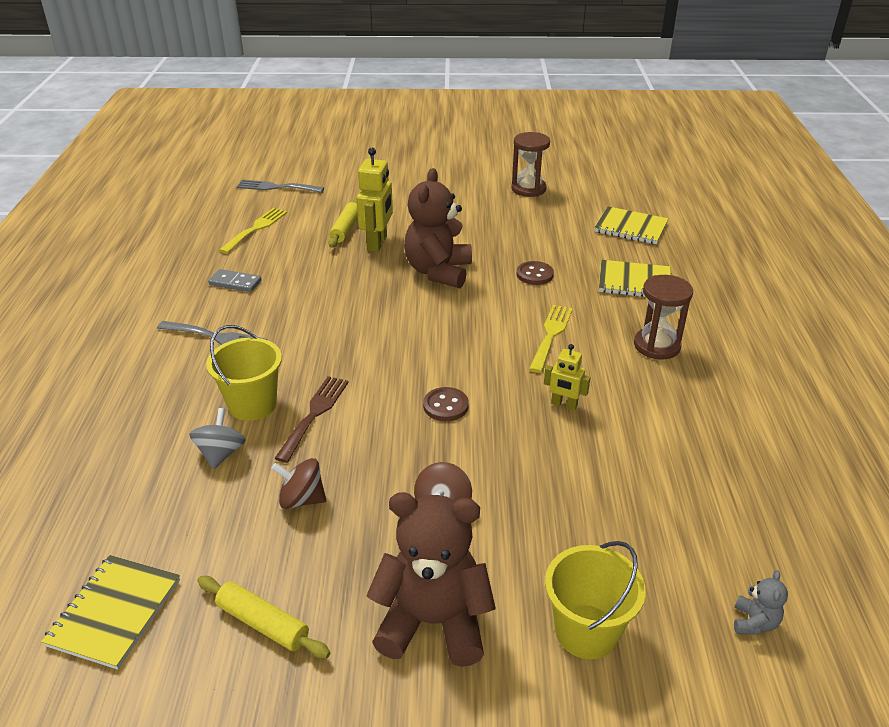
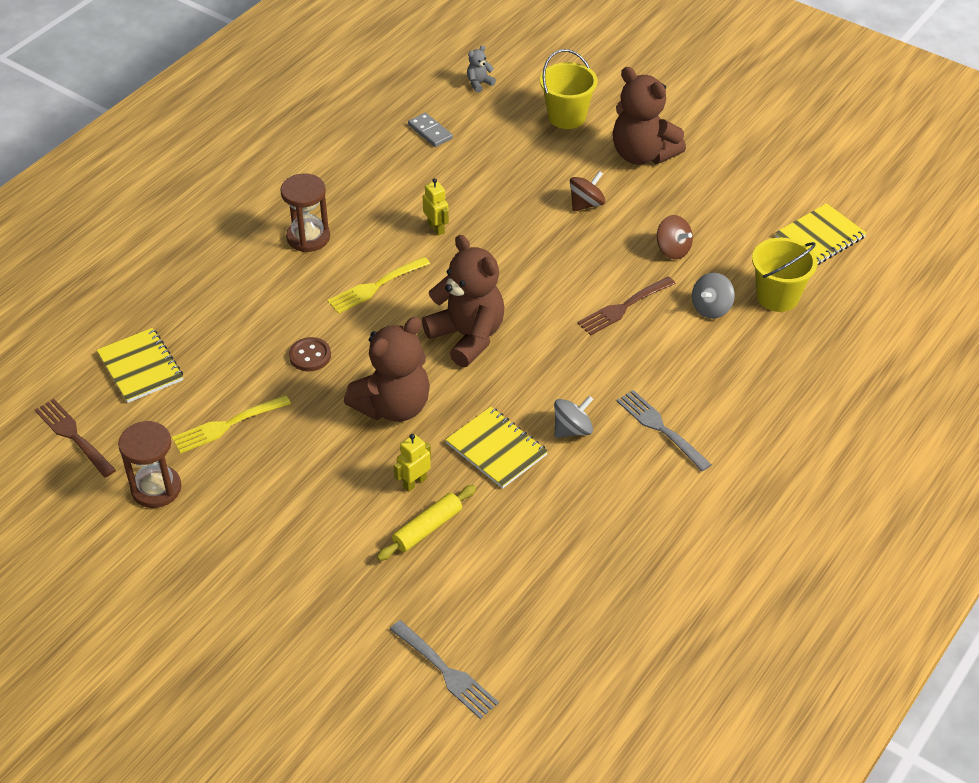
camera: 145 degrees left, 10 degrees up
(235, 283) = (603, 497): grey domino -> grey domino (430, 132)
(252, 404) = (666, 339): yellow bucket -> yellow bucket (777, 297)
(256, 228) = (528, 586): yellow fork -> yellow fork (226, 425)
(263, 623) = (736, 194): yellow rolling pin -> none
(289, 309) = (572, 430): none -> grey spinning top
(377, 243) = (414, 482): yellow robot -> yellow robot, size x0.57
(433, 333) = (467, 337): none -> brown teddy bear
(445, 406) = (520, 267): brown button -> none
(610, 189) = (73, 436): none -> brown fork
(634, 282) = (236, 302): yellow notebook -> yellow notebook (496, 449)

